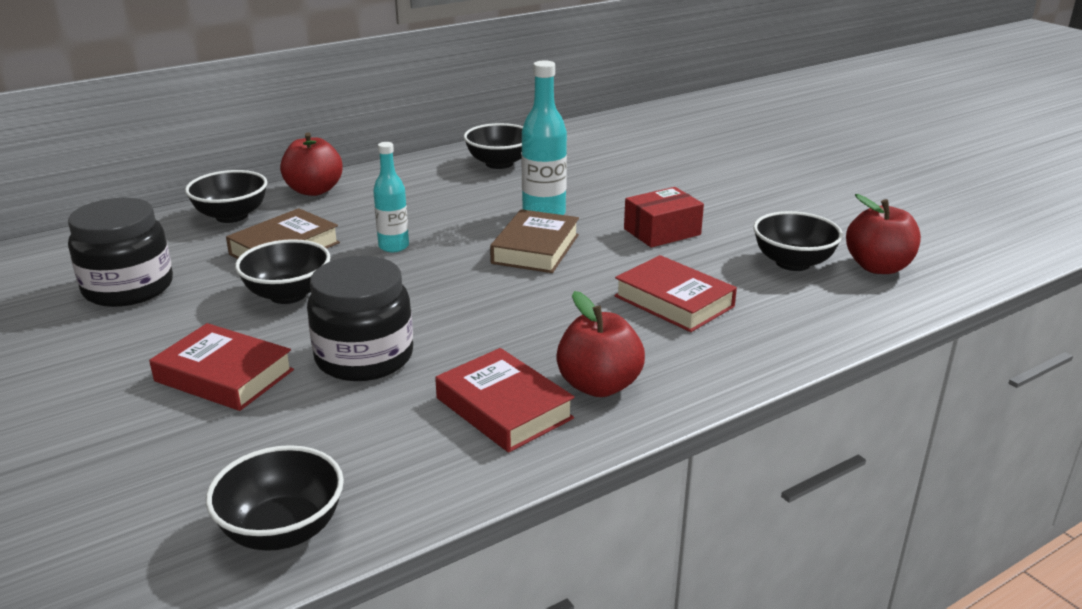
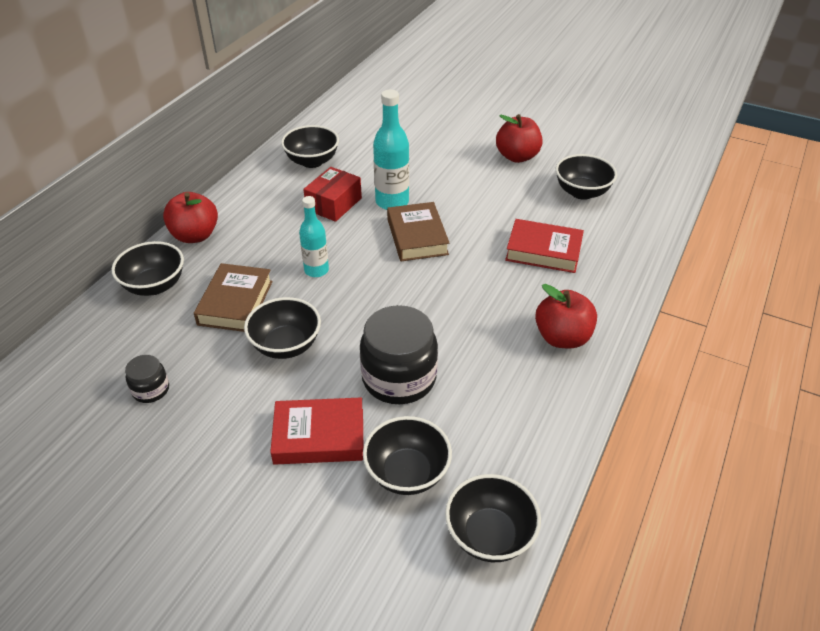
camera: 30 degrees left, 15 degrees up
(128, 288) = (151, 390): black jar -> black jar, size x0.49
(268, 439) = (407, 473): none -> black bowl
(504, 408) = (525, 380): red book -> none
(662, 232) = (483, 192): red box -> red box (334, 204)
(878, 267) = (630, 179): red apple -> red apple (517, 156)

